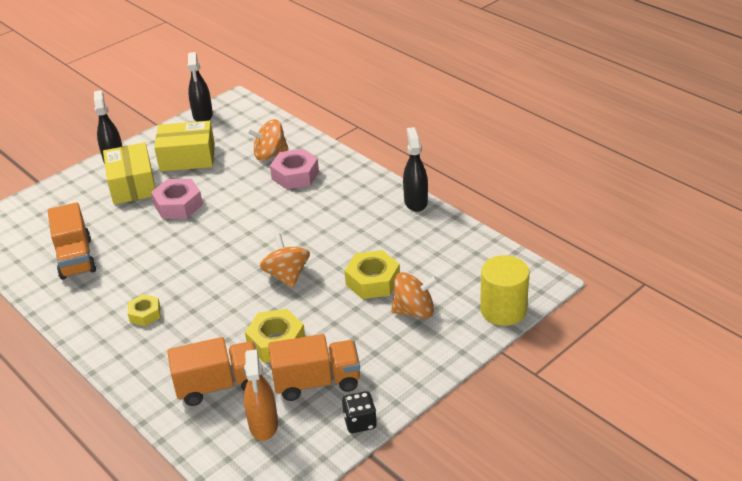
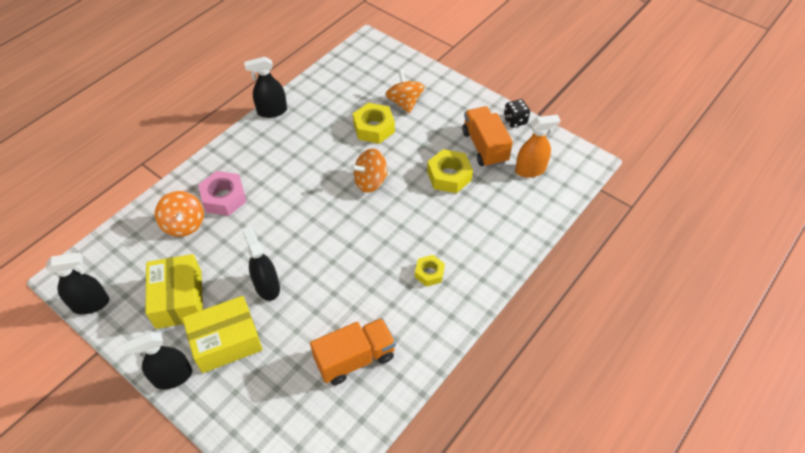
camera: 100 degrees left, 15 degrees up
(178, 205) = (267, 286): pink nut -> black spray bottle
(219, 385) = (500, 202): orange truck -> none
(503, 310) = (398, 59): yellow cylinder -> none

